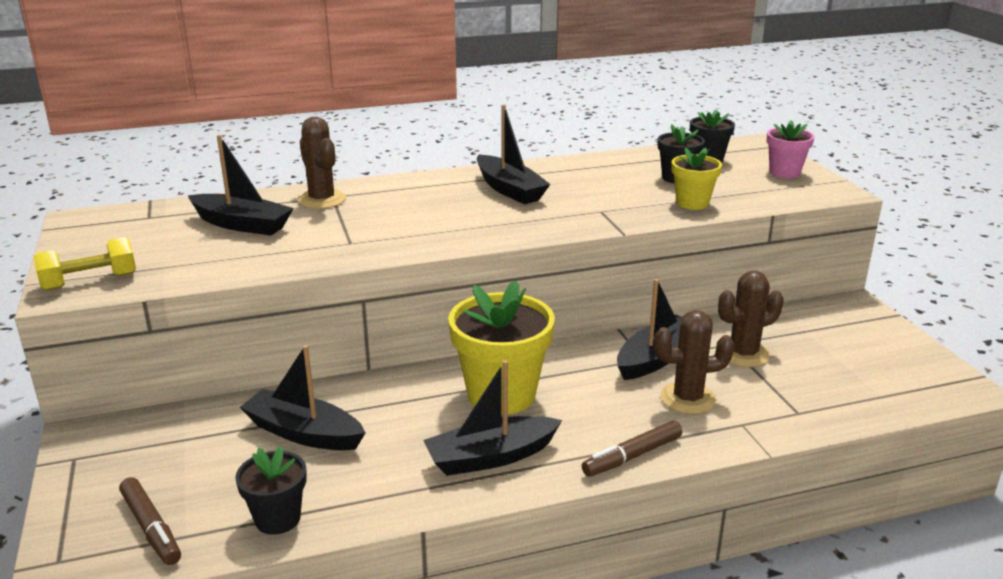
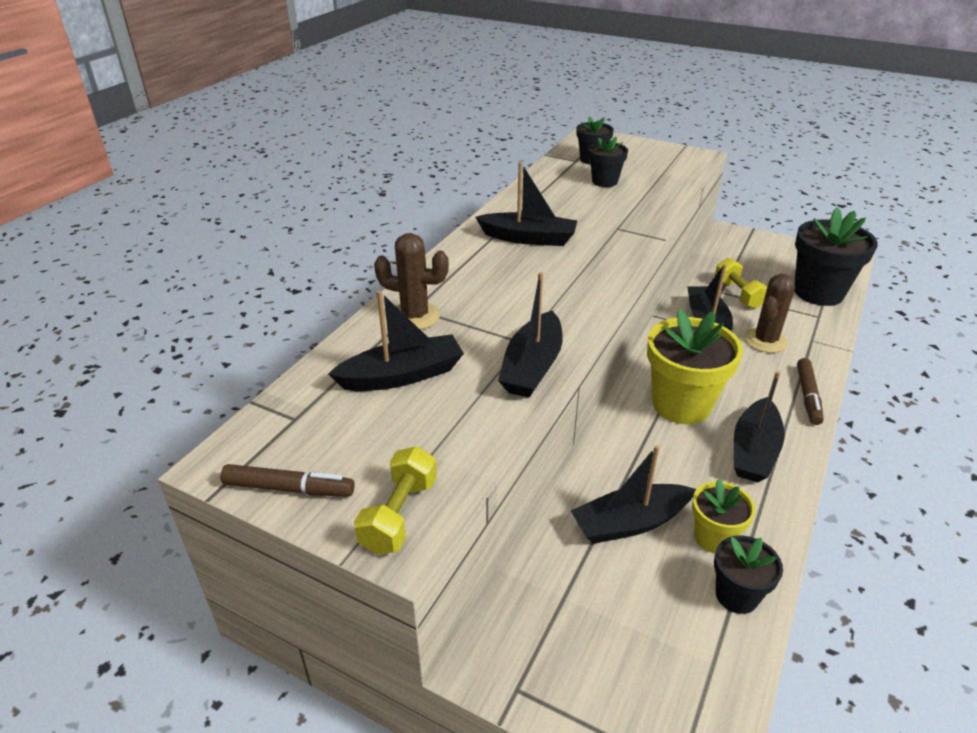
camera: 45 degrees left, 10 degrees up
(151, 528) = (683, 680): brown marker -> brown marker (289, 488)
(321, 257) = (532, 367): none -> black boat
(692, 203) = (651, 197): yellow flower pot -> yellow flower pot (713, 538)
(743, 354) = (738, 294): brown cactus -> yellow dumbbell
(784, 172) = (648, 152): pink flower pot -> none
(847, 396) = (818, 292): none -> black flower pot

